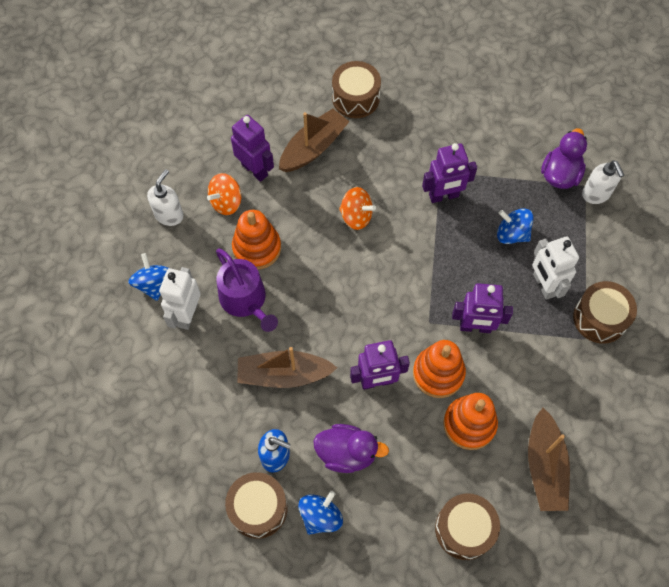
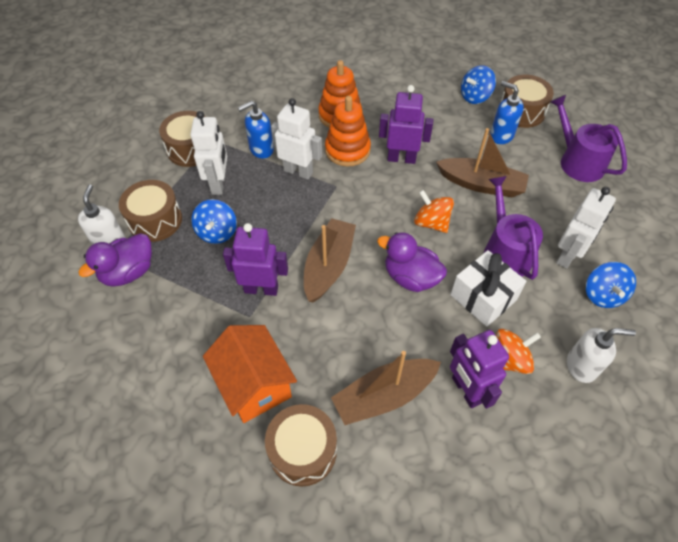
camera: 160 degrees left, 10 degrees down
(169, 215) = (581, 366): white soap dispenser -> white soap dispenser turned 135 degrees counterclockwise
(184, 444) = (577, 161): none -> purple watering can
(257, 248) = (483, 297): orange stacking toy -> white gift
(347, 453) = (443, 123): purple duck -> purple duck (410, 277)
(356, 216) = (364, 297): orange spinning top -> orange spinning top (431, 223)
(409, 126) = (254, 384): none -> orange house
(464, 529) = (374, 67): brown drum -> brown drum (155, 220)
(475, 327) = (298, 171): purple robot -> white robot
(512, 234) = (217, 232): blue spinning top -> blue spinning top turned 45 degrees clockwise
(528, 342) = (261, 149): none -> blue soap dispenser
(545, 466) = (299, 81): brown boat -> brown boat (328, 266)

